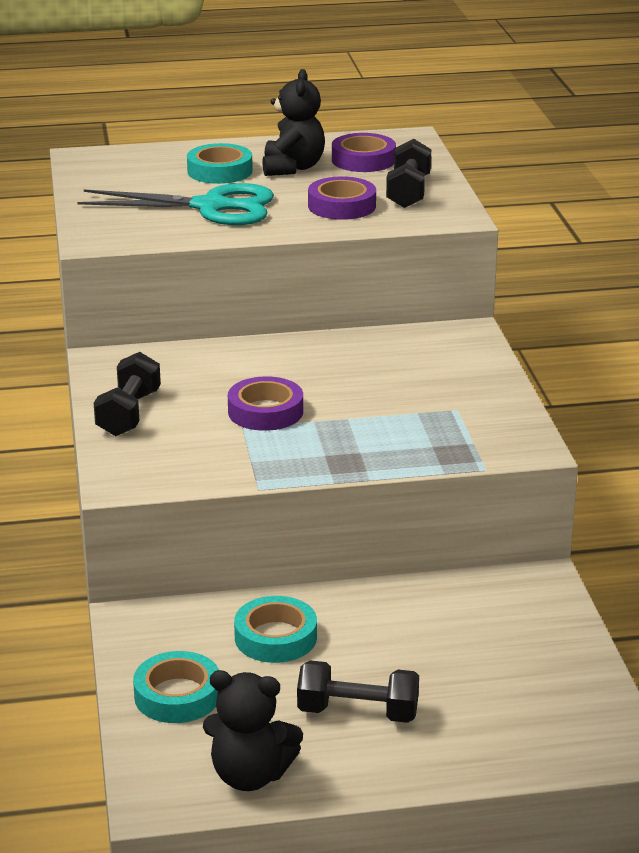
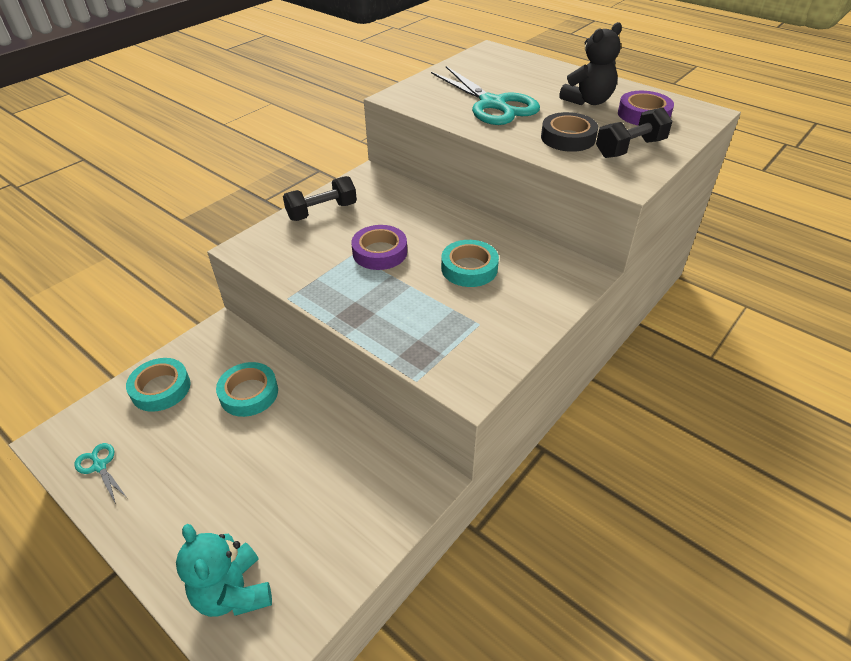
camera: 50 degrees right, 15 degrees up
(220, 171) = (542, 85): turquoise tape -> turquoise tape (469, 268)
(250, 775) = (100, 466): black teddy bear -> turquoise scissors
(342, 206) = (568, 138): purple tape -> black tape
(358, 713) = (197, 477): black dumbbell -> none
(534, 736) = (233, 592): none -> turquoise teddy bear

